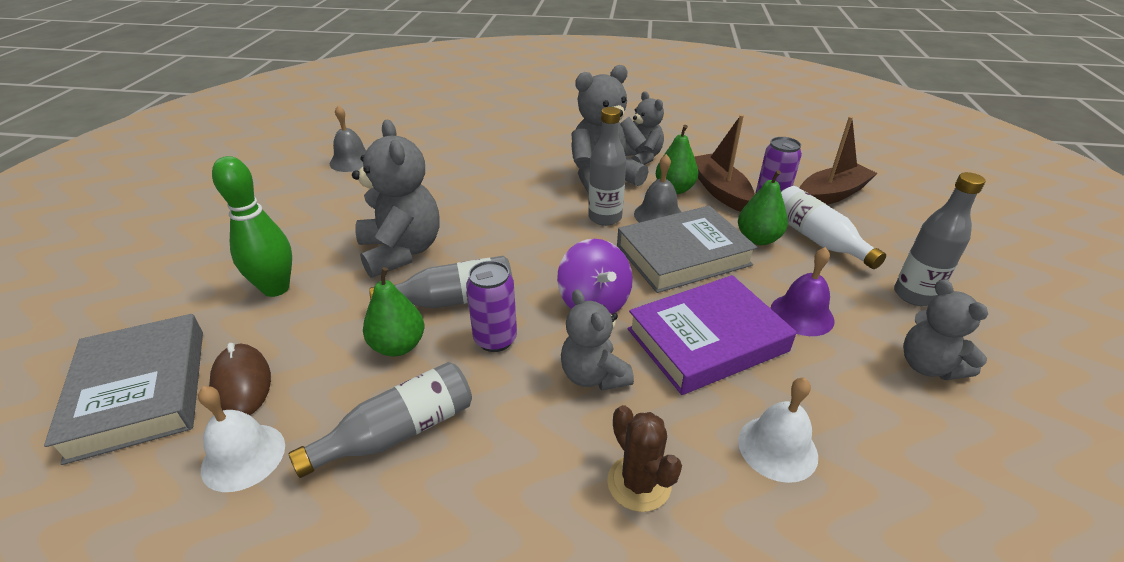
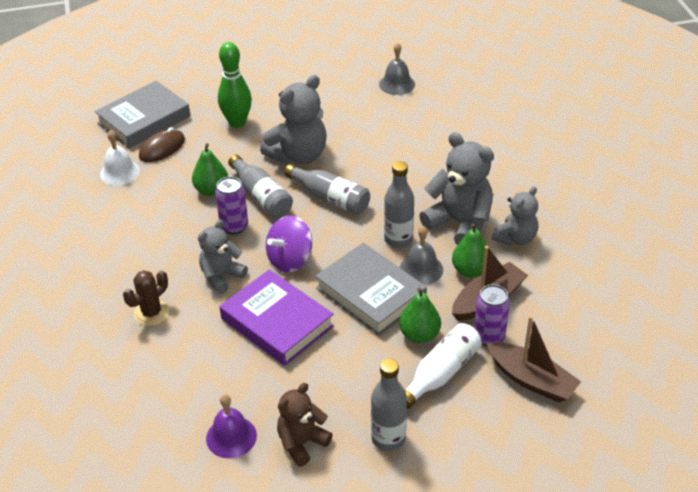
camera: 70 degrees right, 5 degrees up
(398, 432) = (152, 215): grey bottle -> grey bottle (330, 198)
(777, 448) = (196, 367): white bell -> none
(802, 314) = (329, 370): purple bell -> purple bell (231, 437)
(928, 366) = (302, 443): grey teddy bear -> brown teddy bear

